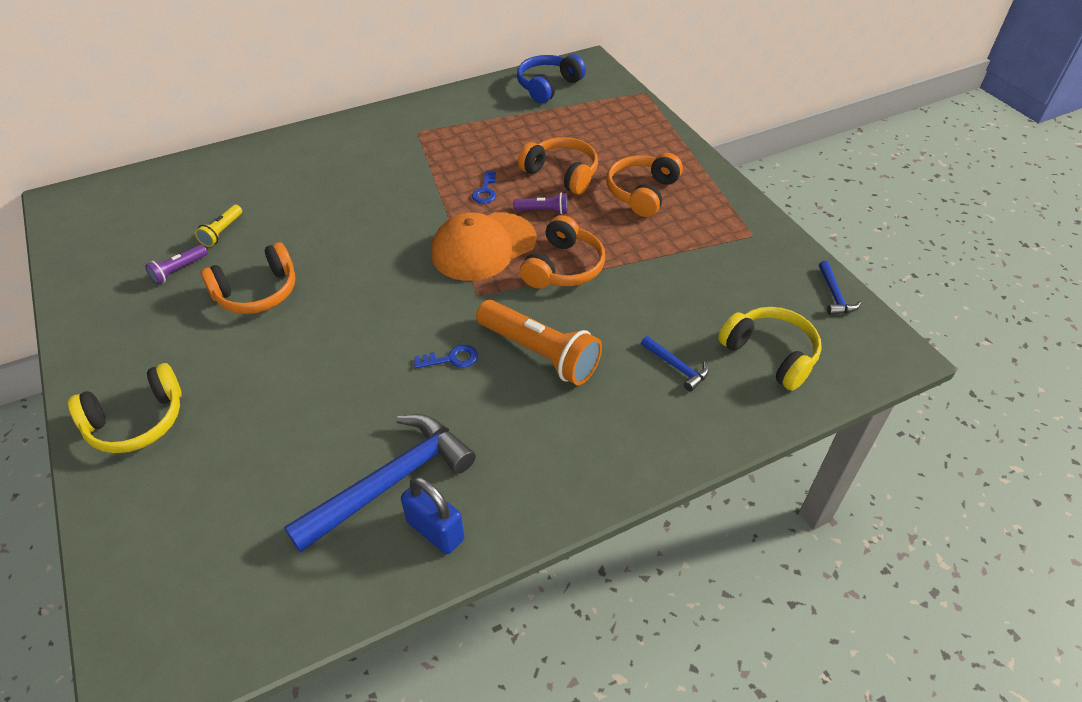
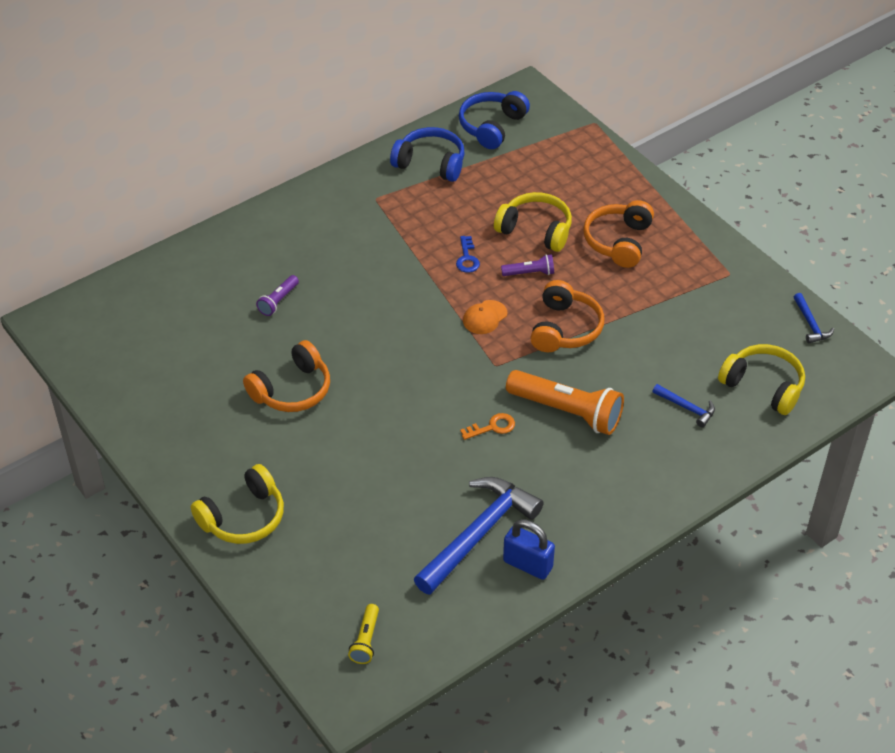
camera: 10 degrees left, 0 degrees up
(179, 270) = (207, 378): purple flashlight -> purple flashlight (278, 301)
(222, 232) = (228, 334): yellow flashlight -> yellow flashlight (366, 640)
(451, 359) = (492, 427): blue key -> orange key
(480, 109) = (430, 163): none -> blue headphones
(483, 247) = (485, 317): orange cap -> orange cap, size x0.47
(561, 174) = (535, 230): orange headphones -> yellow headphones

